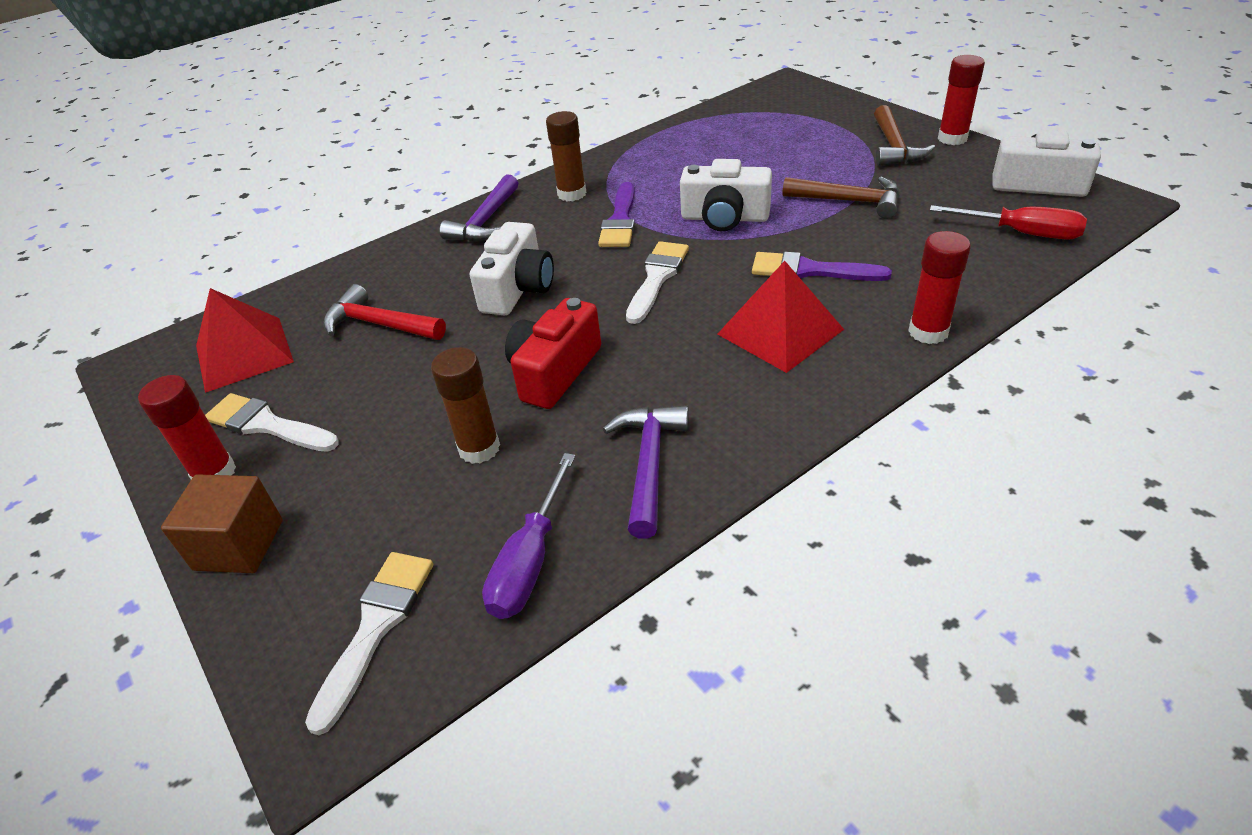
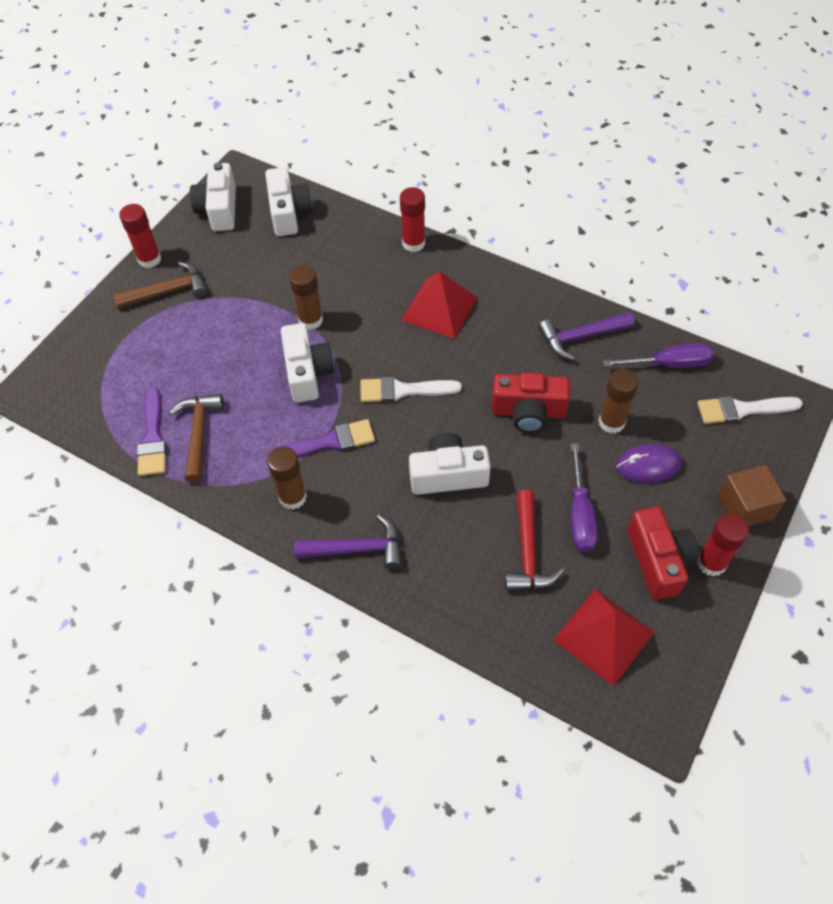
camera: 115 degrees left, 15 degrees up
(267, 425) = (658, 560): white brush -> red camera
(382, 376) = (580, 515): none -> purple screwdriver
(386, 463) = (648, 465): none -> purple mouse
(807, 228) = (310, 320): none -> brown glue stick
(810, 270) = (365, 308): purple brush -> purple brush (152, 438)
(850, 201) = (264, 303): brown hammer -> brown hammer (198, 433)
(1021, 233) = (289, 213): red screwdriver -> white camera

